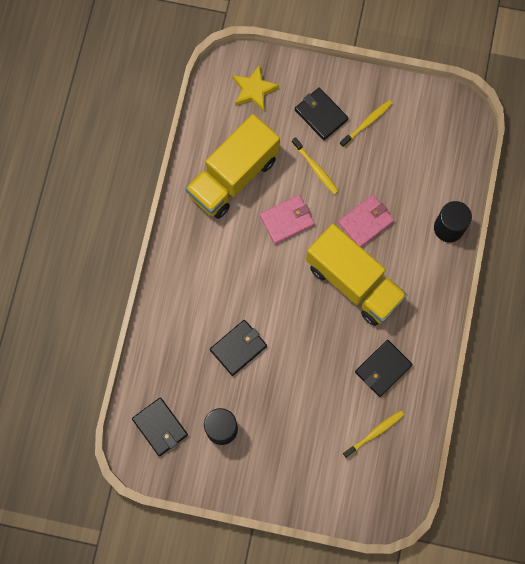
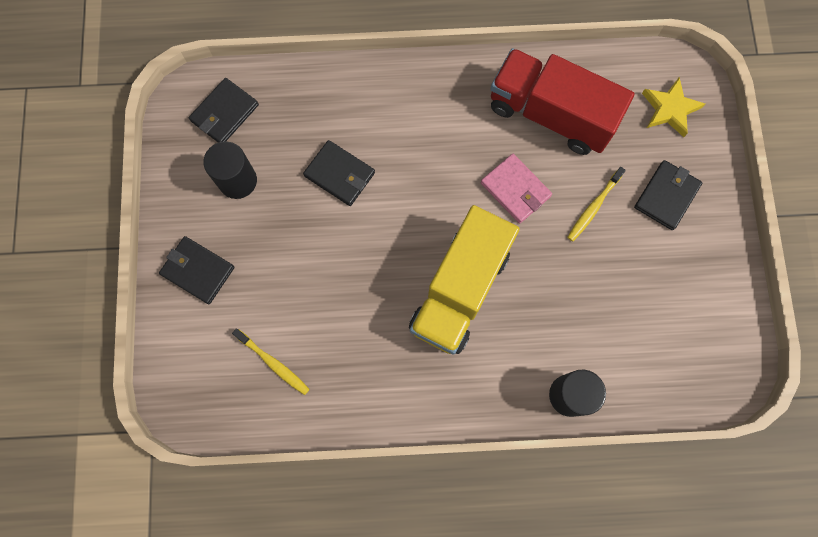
camera: 75 degrees right, 0 degrees up
(233, 176) = (550, 114): yellow truck -> red truck
(366, 222) = (543, 286): pink wallet -> none
(367, 123) = (676, 255): yellow toothbrush -> none
(383, 369) = (358, 354): black wallet -> black wallet (198, 271)

